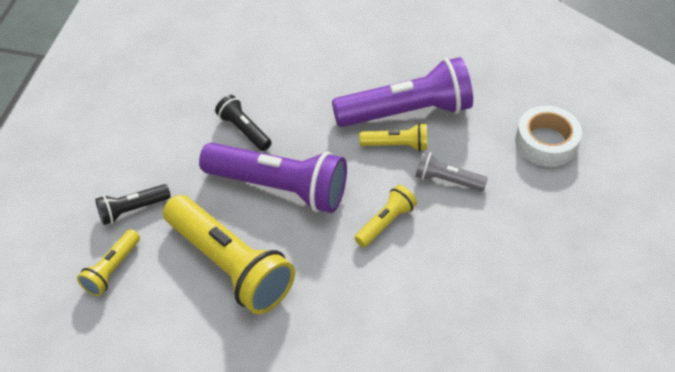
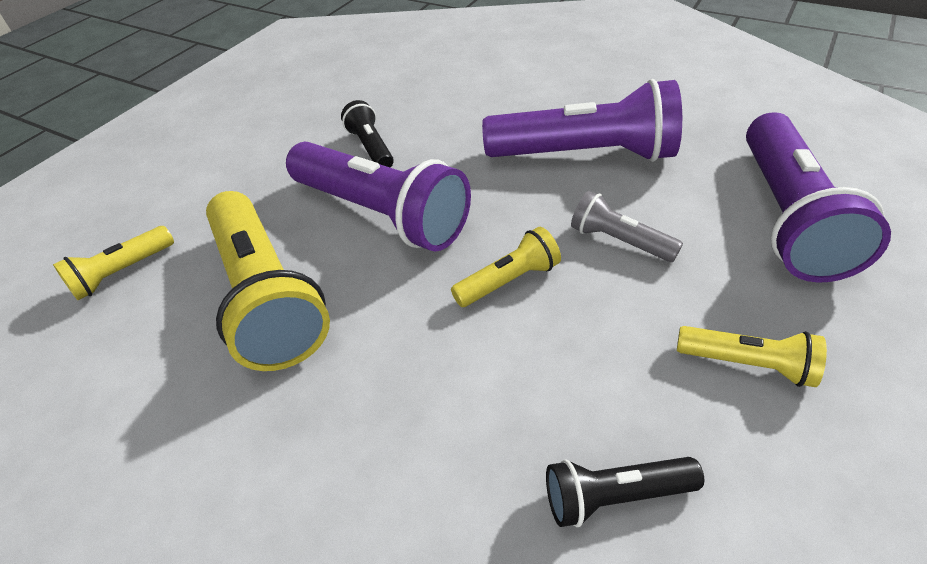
camera: 20 degrees right, 5 degrees down
(132, 209) = (193, 210): black flashlight -> black flashlight (614, 496)
(396, 145) = (558, 189): yellow flashlight -> yellow flashlight (747, 364)
(546, 142) = (786, 216): white tape -> purple flashlight

